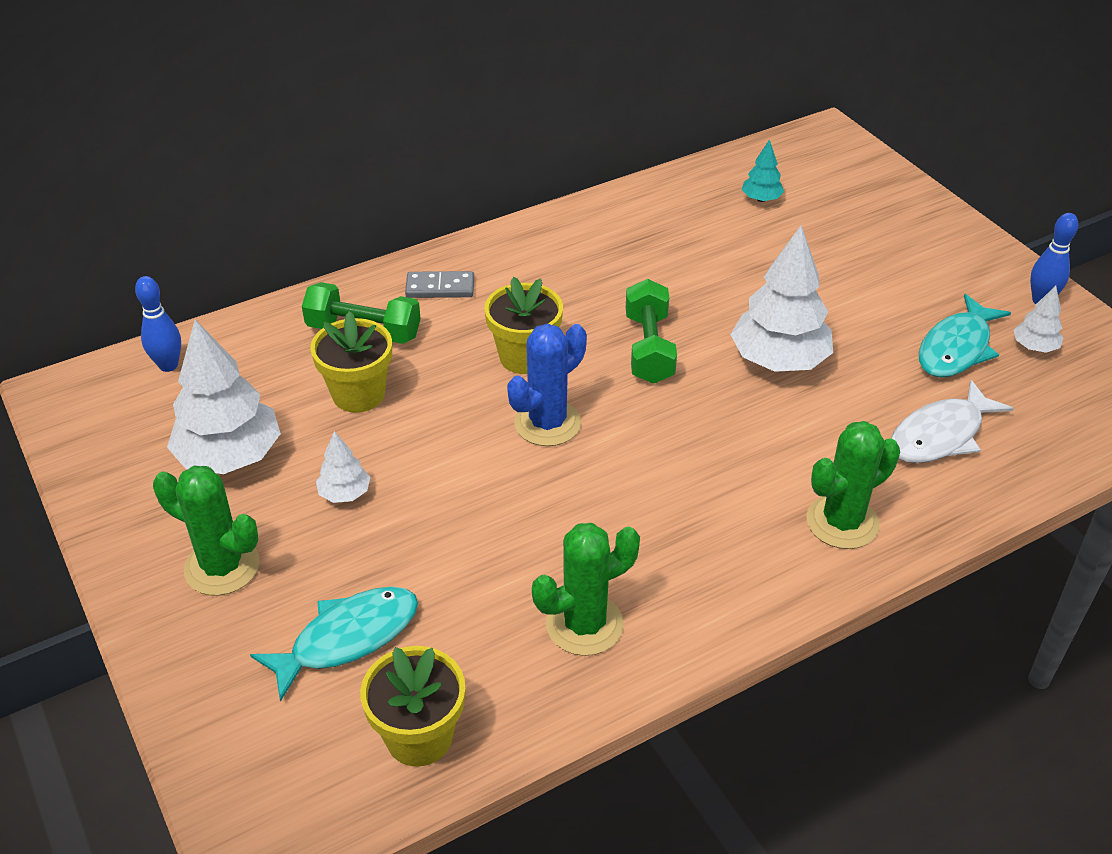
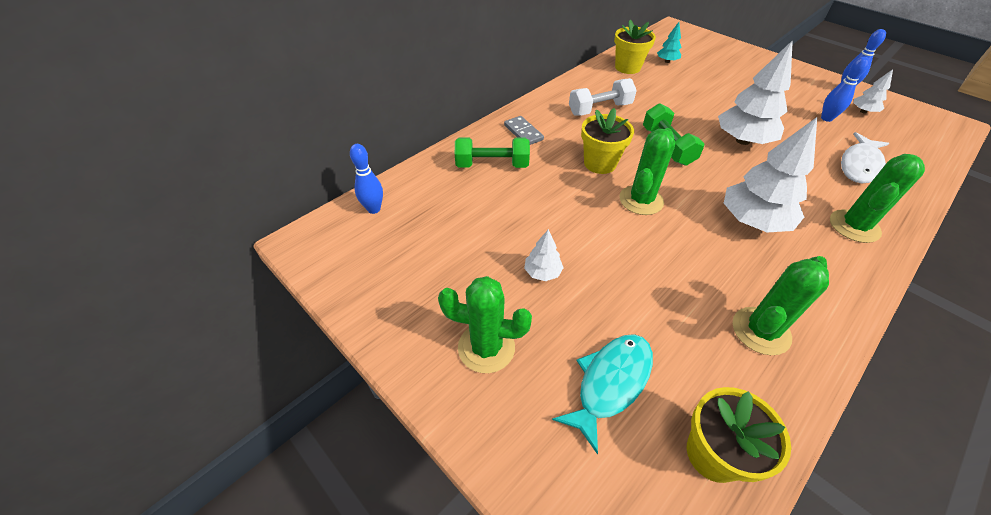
camera: 15 degrees left, 5 degrees up
(230, 456) = (448, 263): white tree -> white tree (752, 221)
(358, 394) = (512, 204): yellow flower pot -> yellow flower pot (627, 67)
(440, 287) = (523, 132): grey domino -> grey domino turned 75 degrees clockwise
(547, 423) = (641, 200): blue cactus -> green cactus
(585, 268) = (600, 109): none -> white dumbbell
(956, 348) = (826, 118): turquoise fish -> blue bowling pin

